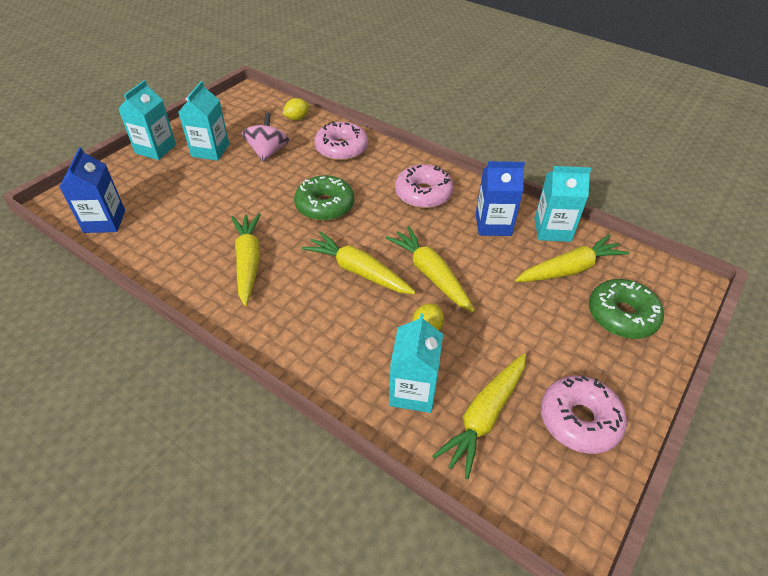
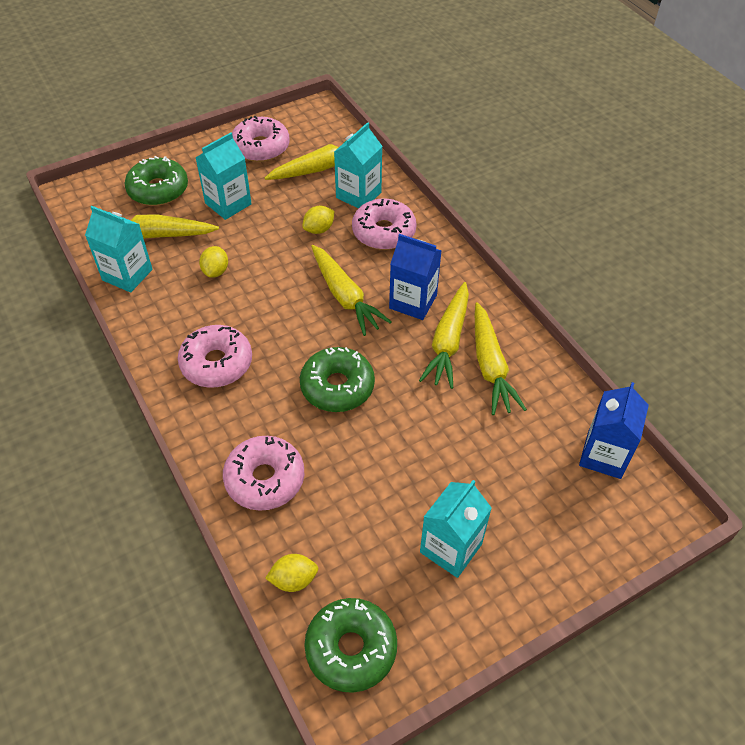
camera: 155 degrees left, 5 degrees up
(155, 149) = (533, 584): turquoise carton -> turquoise carton (228, 204)
(253, 106) = (351, 649): none -> green donut
(268, 152) = (369, 511): pink spinning top -> none
(357, 351) = (383, 232): none -> pink donut
(430, 274) = (281, 271): yellow carrot -> yellow carrot (490, 366)
(486, 256) = (216, 271): none -> yellow lemon
(493, 224) = (178, 300): blue carton -> blue carton (413, 302)

